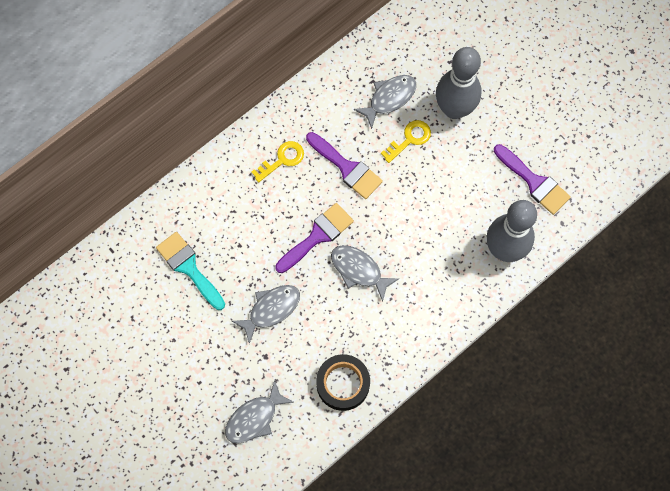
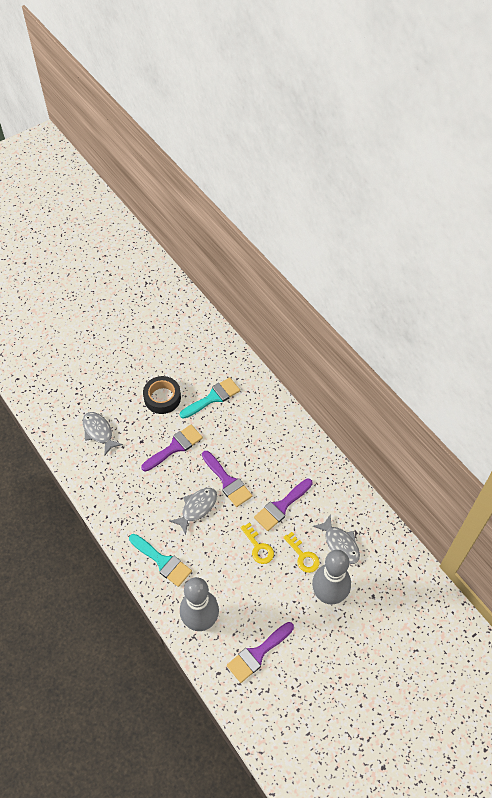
camera: 95 degrees right, 15 degrees down
(271, 309) = (175, 447): grey fish -> purple brush
(282, 160) = (291, 462): yellow key -> yellow key (258, 547)
(343, 384) = (112, 490): black tape -> black tape (162, 398)
(436, 304) = (162, 561): none -> turquoise brush

